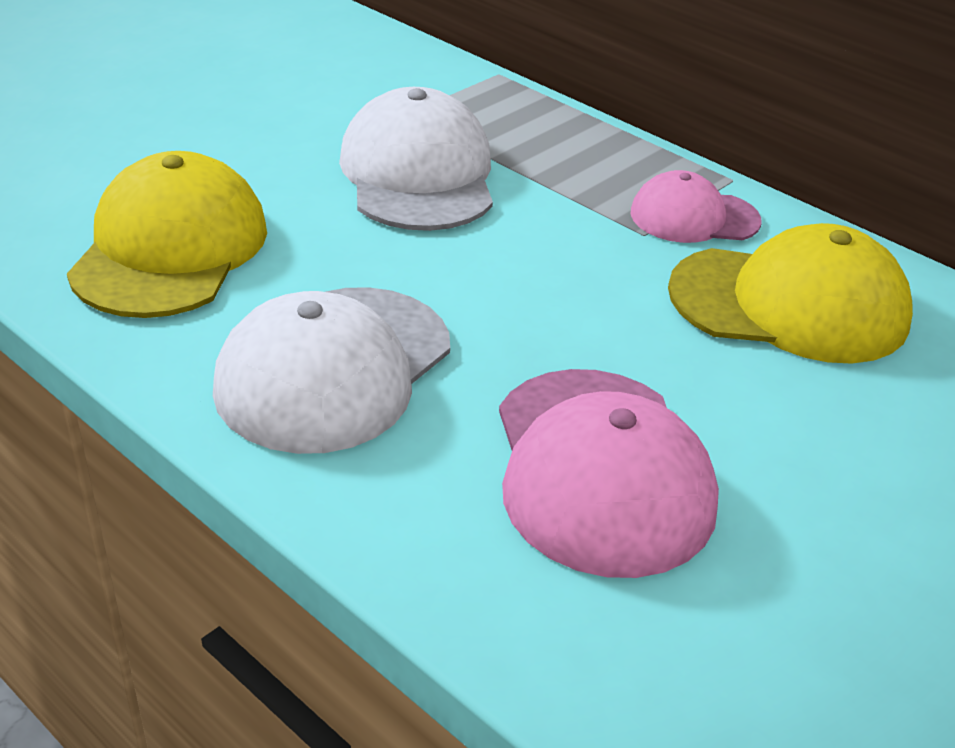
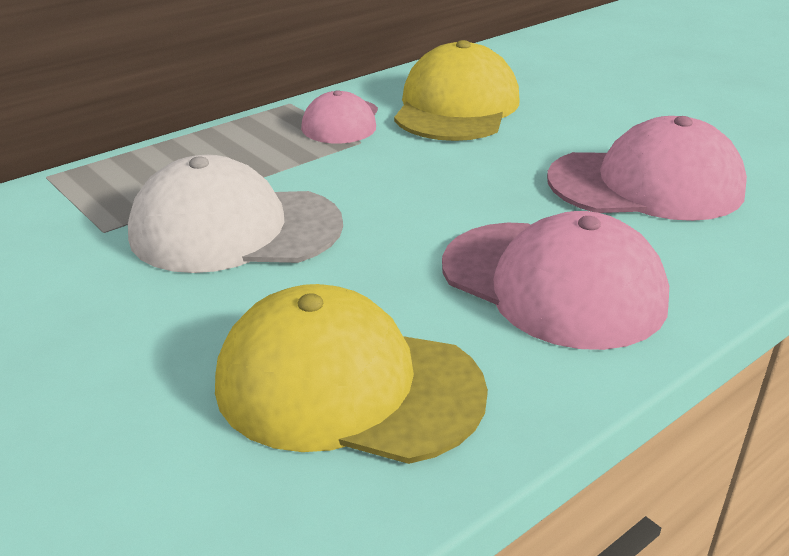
camera: 80 degrees left, 5 degrees down
(334, 368) = (552, 283): white cap -> pink cap

